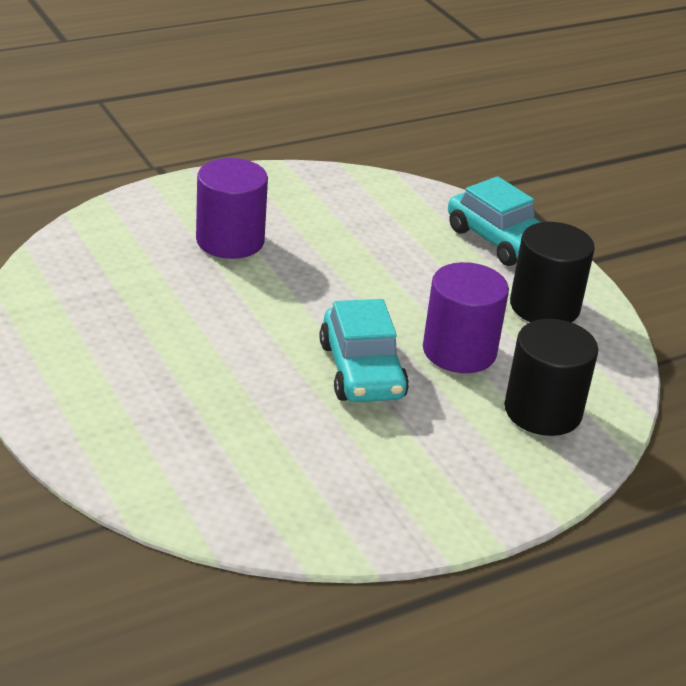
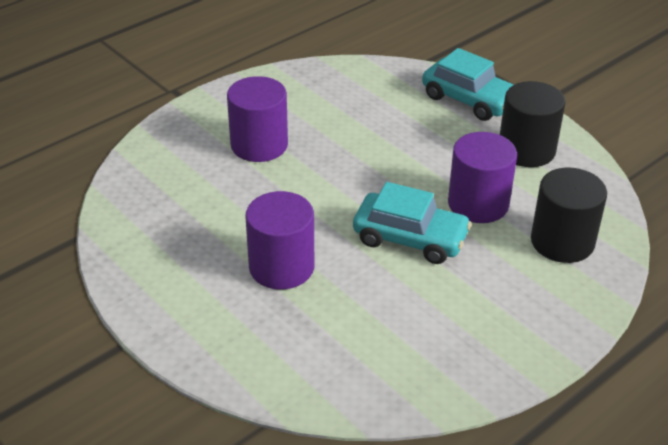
camera: 10 degrees left, 5 degrees up
(199, 369) = (281, 267): none -> purple cylinder
(361, 370) = (410, 238): turquoise car -> turquoise car turned 45 degrees counterclockwise

